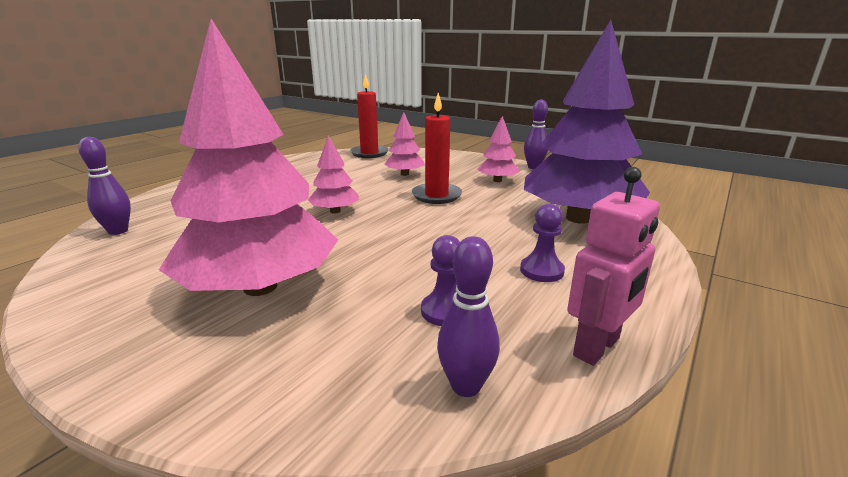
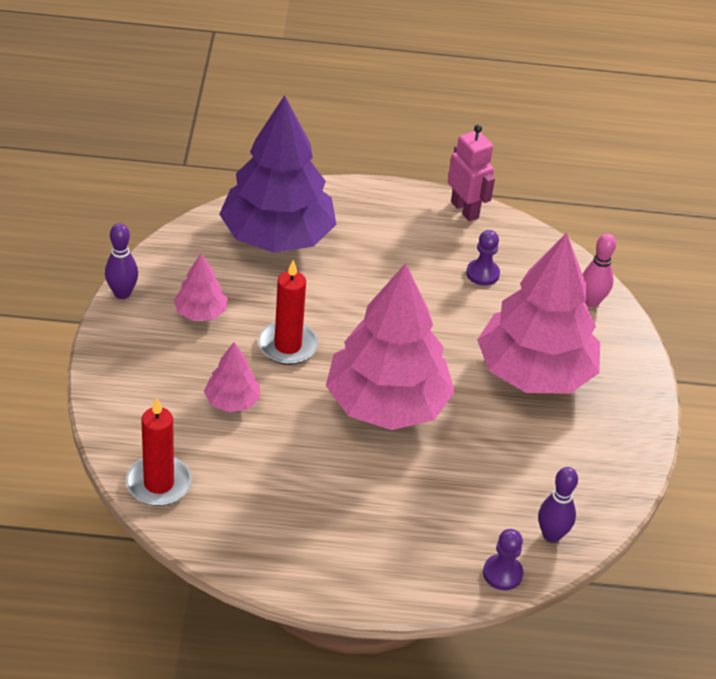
camera: 125 degrees left, 20 degrees up
(295, 396) = (591, 301): none -> pink bowling pin
(335, 211) = (386, 404): pink tree -> pink tree, size x2.26
(466, 386) = (534, 248): purple bowling pin -> none
(541, 271) = (396, 242): purple pawn -> purple pawn (502, 573)
(597, 347) = (465, 209): pink robot -> pink robot turned 45 degrees clockwise

